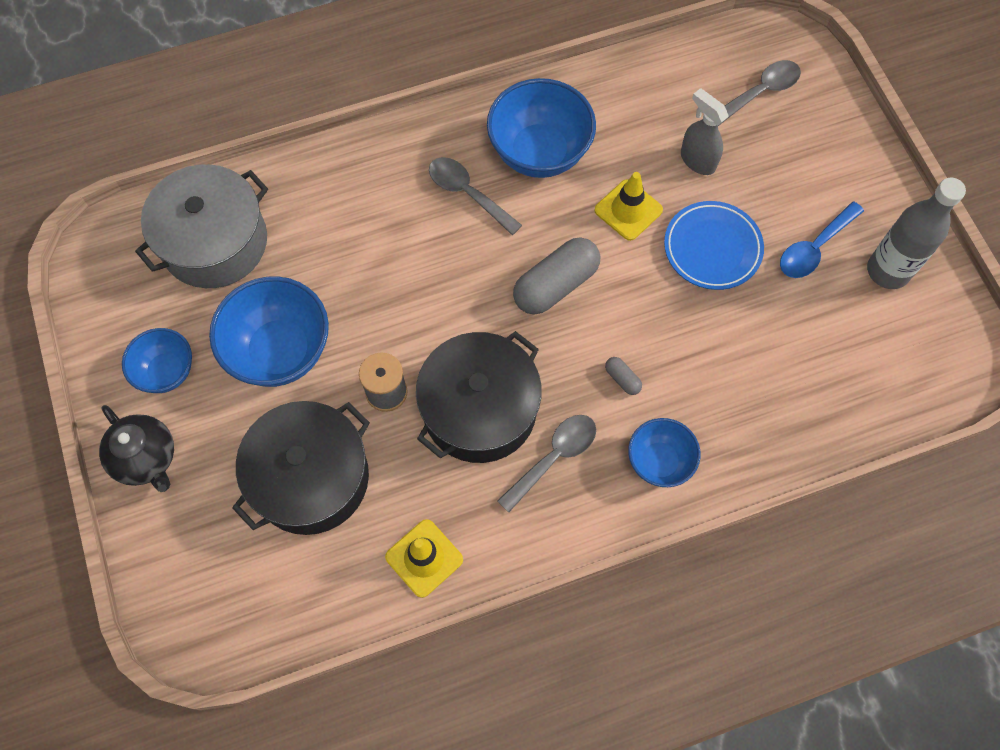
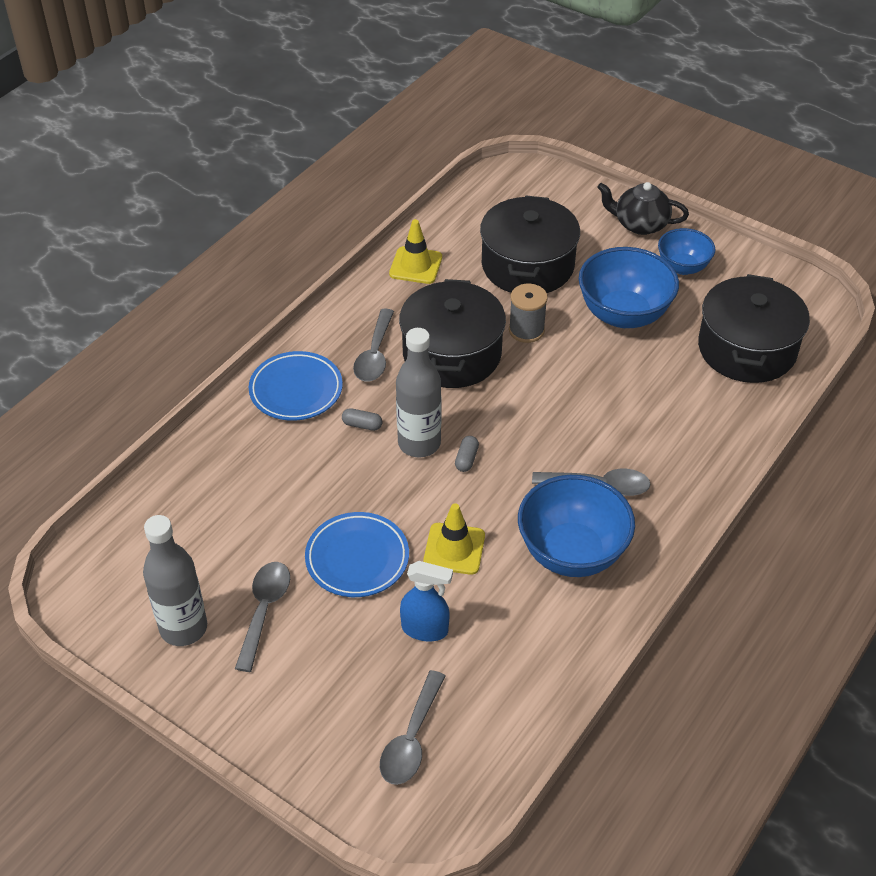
camera: 145 degrees right, 20 degrees down
(215, 242) = (746, 349): grey pot -> black pot
(556, 285) = (466, 459): grey capsule -> grey capsule, size x0.44
(585, 326) = (419, 443): none -> grey bottle
(659, 461) = (296, 390): blue bowl -> blue plate
(697, 160) = (425, 629): grey spray bottle -> blue spray bottle
(814, 248) = (264, 610): blue spoon -> grey spoon

